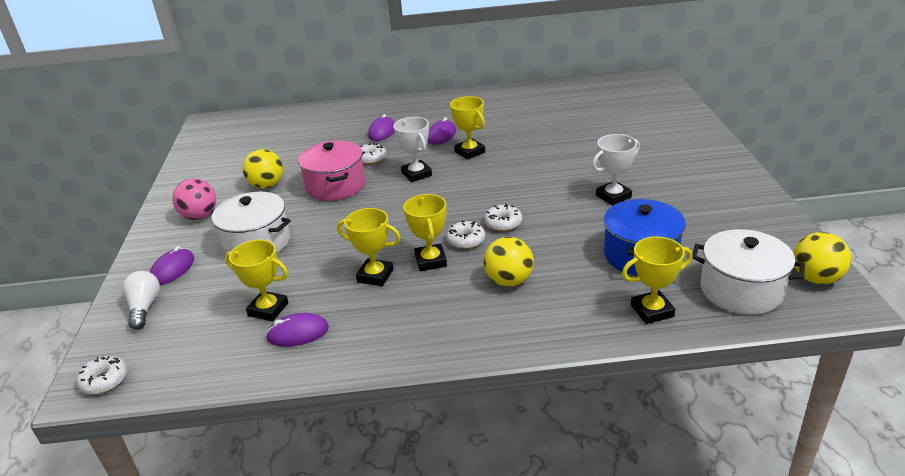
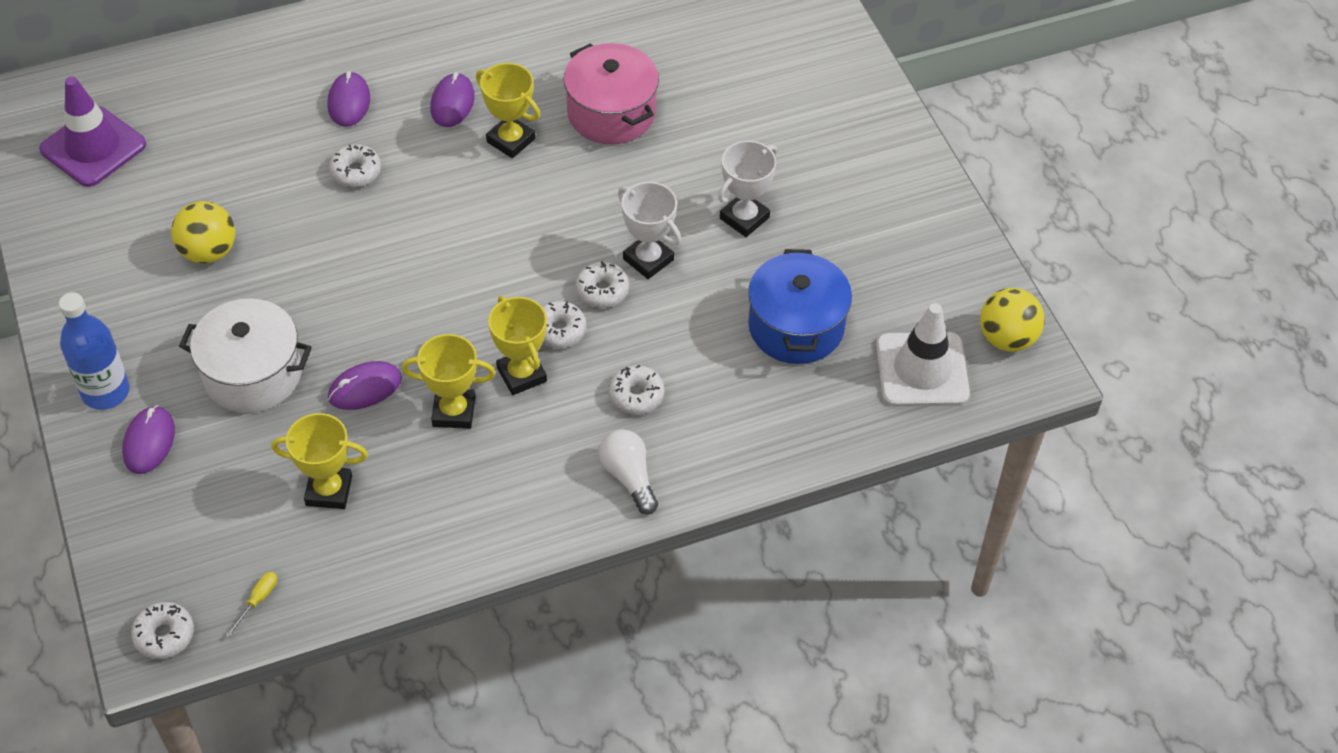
camera: 20 degrees left, 20 degrees up
(144, 308) = (148, 515): white light bulb -> white light bulb (628, 477)
(165, 242) = (106, 392): none -> blue bottle
(181, 369) = (258, 600): none -> yellow screwdriver
(200, 216) = (132, 332): pink ball -> none
(234, 140) = (93, 147): none -> purple traffic cone
(298, 333) = (387, 521): purple mouse -> purple mouse (365, 388)
(335, 186) = (323, 240): pink pot -> pink pot (611, 113)
(416, 174) = (443, 201): white trophy -> white trophy (648, 259)
(509, 281) = (636, 395): yellow ball -> white donut
(652, 311) = (821, 418): yellow trophy -> none
(741, 290) = (922, 370): white pot -> white traffic cone

